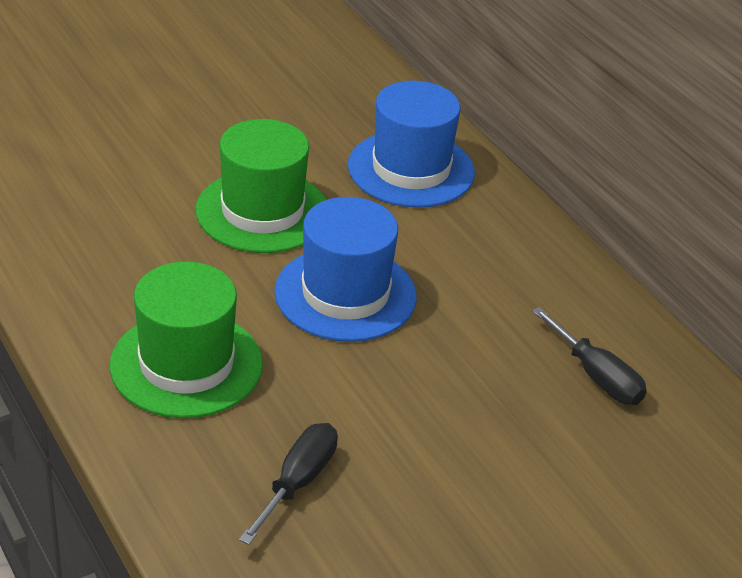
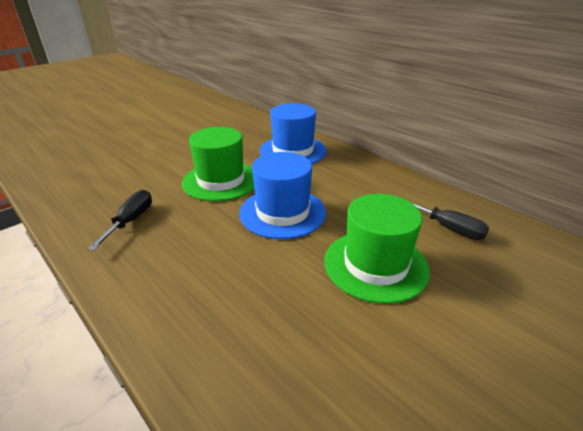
camera: 10 degrees left, 5 degrees down
(186, 364) = (193, 274): green hat -> green hat (375, 265)
(298, 482) = (298, 344): black screwdriver -> black screwdriver (131, 221)

